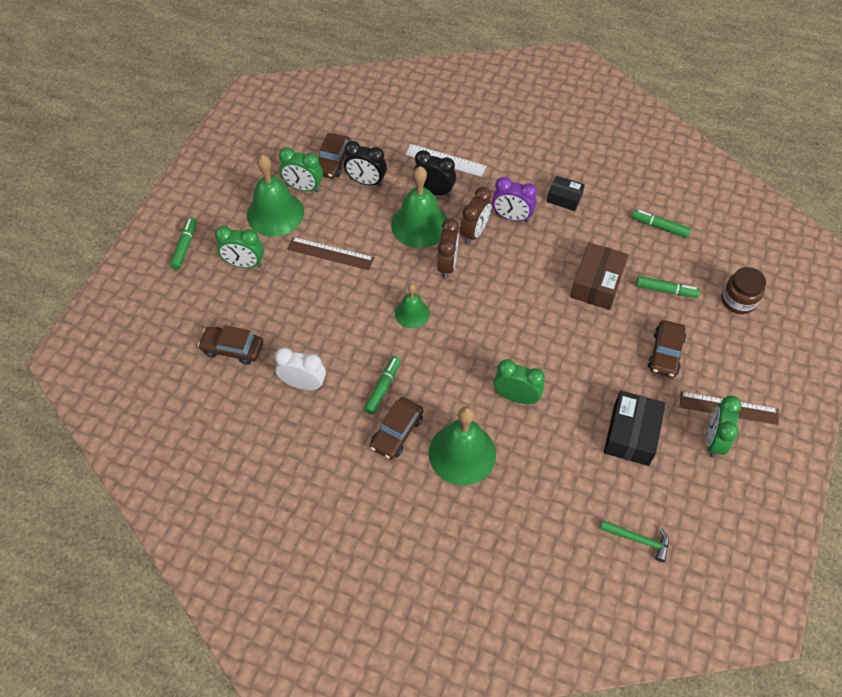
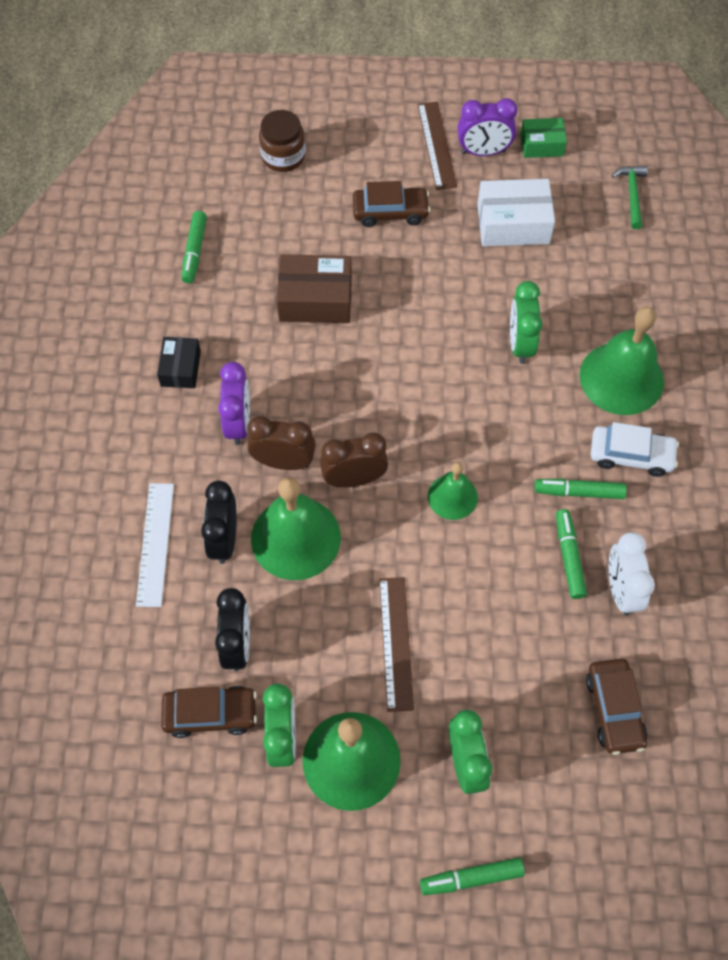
camera: 110 degrees left, 5 degrees up
(397, 432) = (631, 455): brown car -> white car
(631, 434) = (513, 224): black box -> white box
(666, 290) = (296, 227): green marker -> green marker (569, 557)
(712, 489) = (541, 145): none -> green box
(713, 440) = (483, 152): green clock -> purple clock

